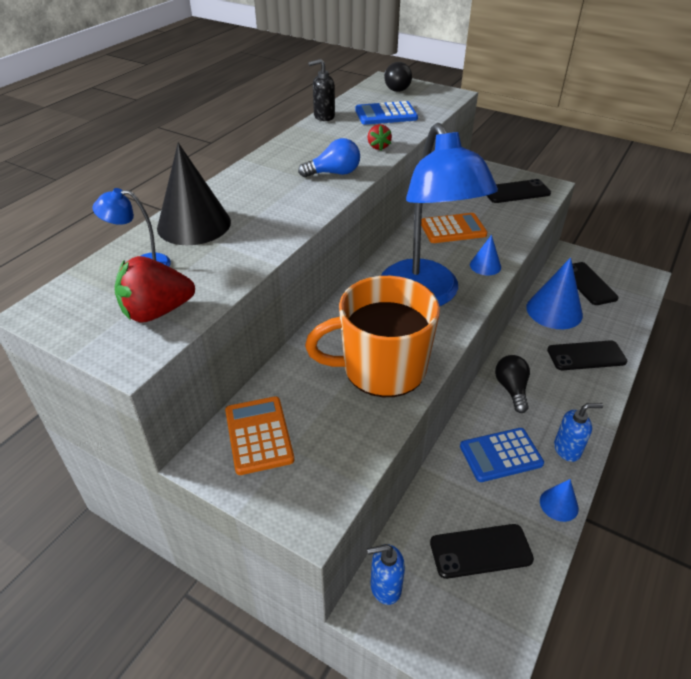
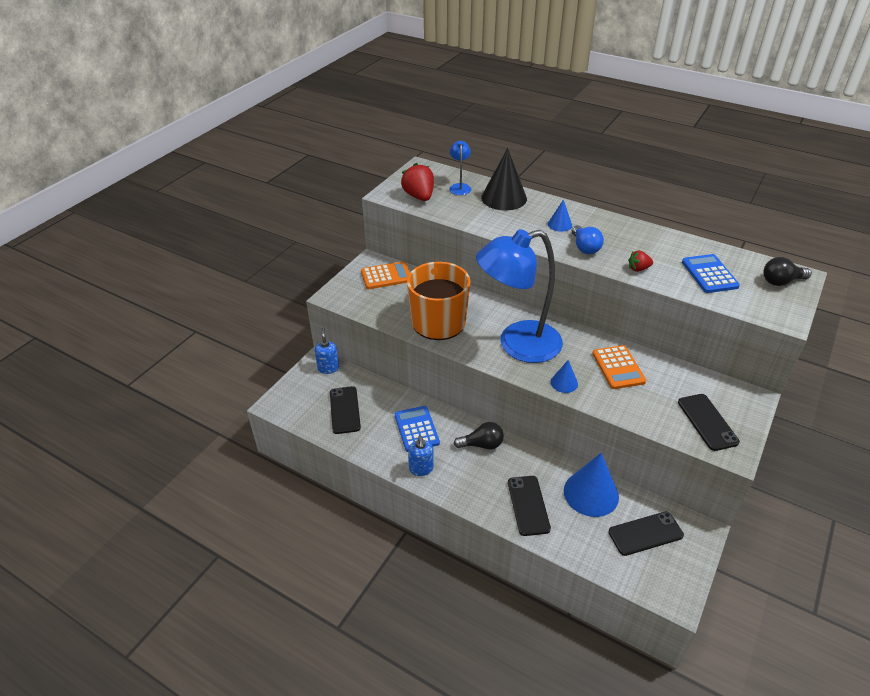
camera: 90 degrees right, 0 degrees up
(324, 117) = (688, 240): black soap dispenser -> none
(559, 504) = (374, 454): blue cone -> blue cone (560, 224)

